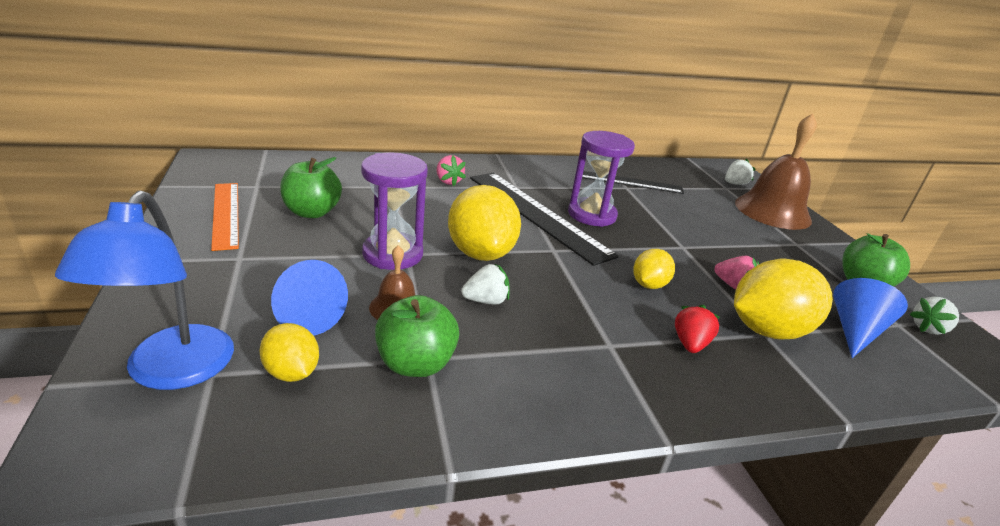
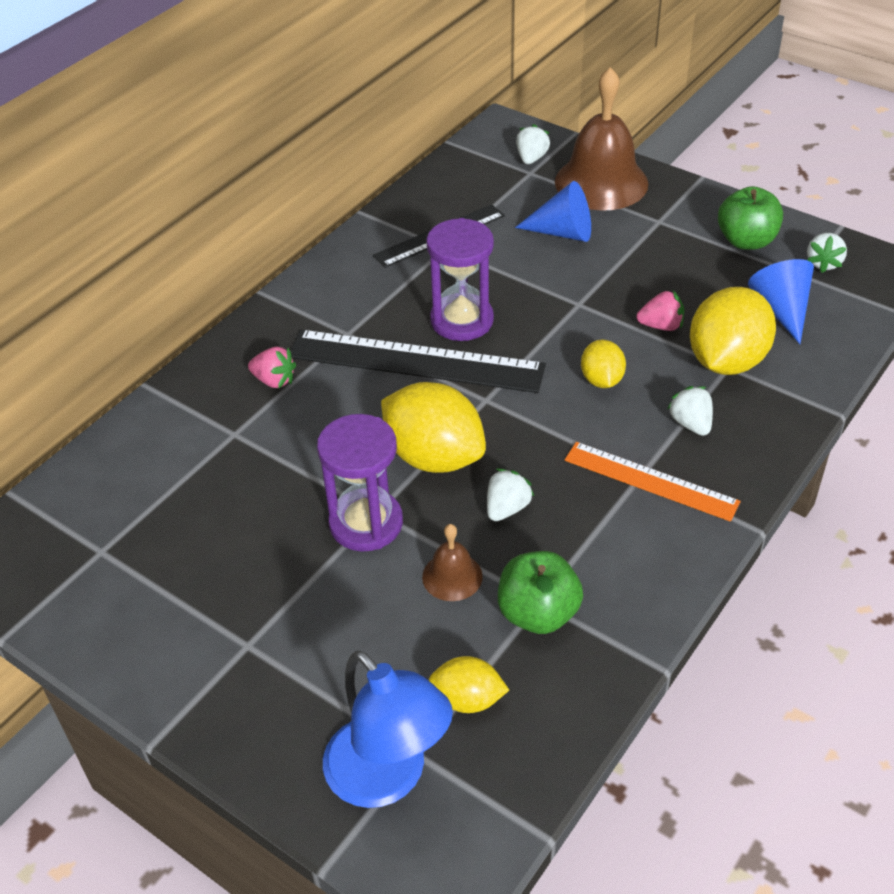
camera: 35 degrees left, 15 degrees up
(225, 214) = (141, 612): orange ruler -> orange ruler (650, 481)
(305, 315) = (398, 647): blue cone -> blue cone (563, 232)
(312, 212) = (216, 537): green apple -> none
(690, 344) = (691, 424): red strawberry -> white strawberry

